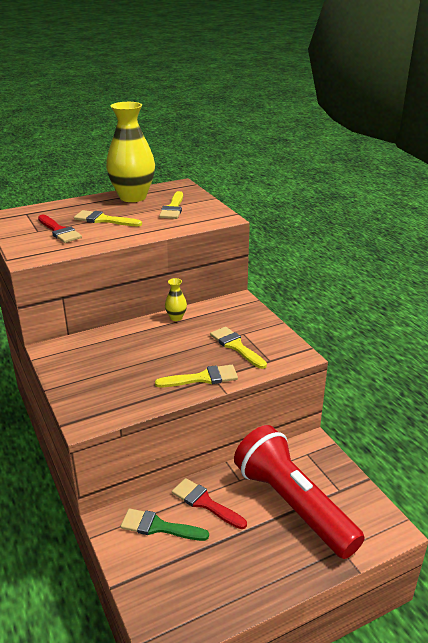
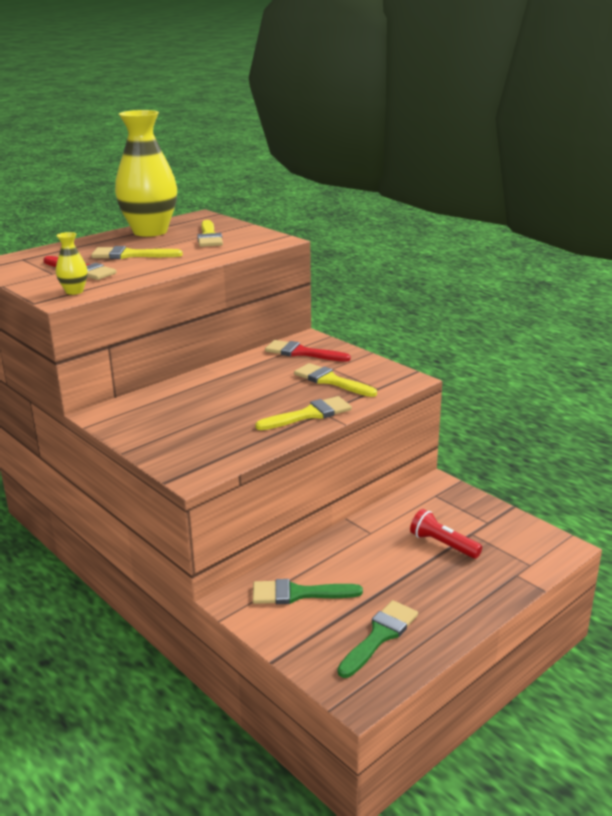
camera: 15 degrees left, 5 degrees down
(176, 317) = (242, 364): yellow vase -> yellow vase (74, 291)
(204, 584) = (380, 636): none -> green brush
(205, 503) = (341, 561): red brush -> red brush (302, 353)
(293, 505) = (443, 544): red flashlight -> red flashlight, size x0.41

